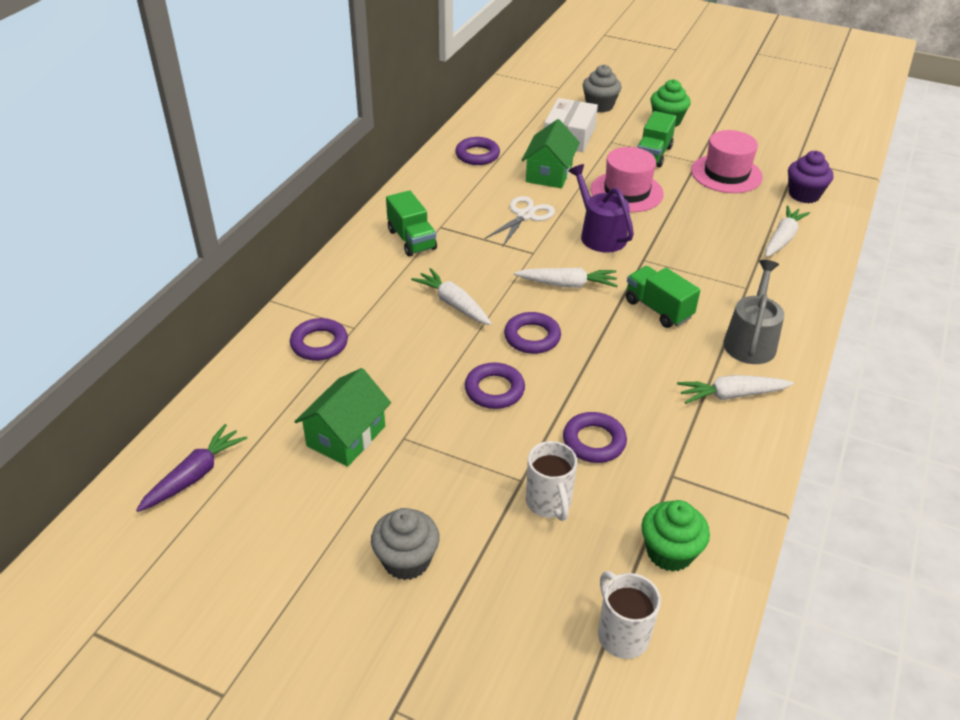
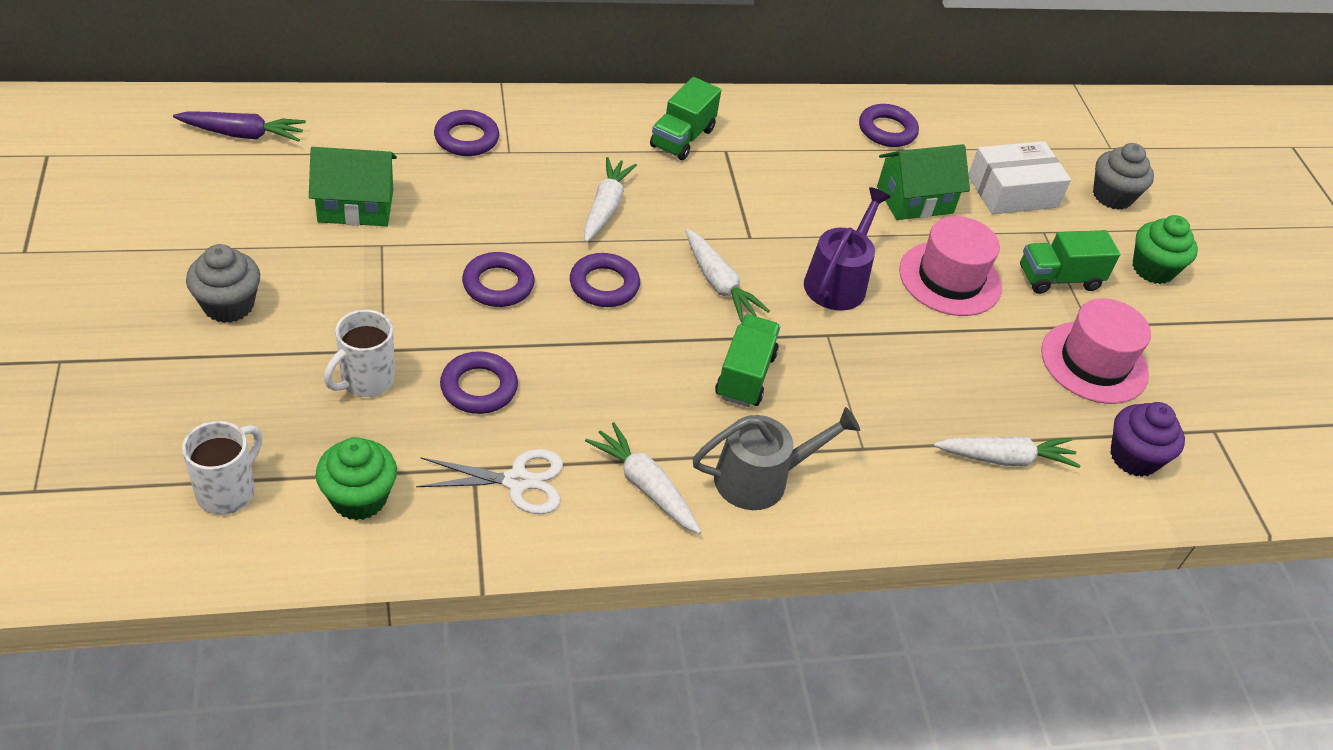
camera: 50 degrees right, 5 degrees up
(525, 215) = (812, 208): white scissors -> white scissors (517, 481)

